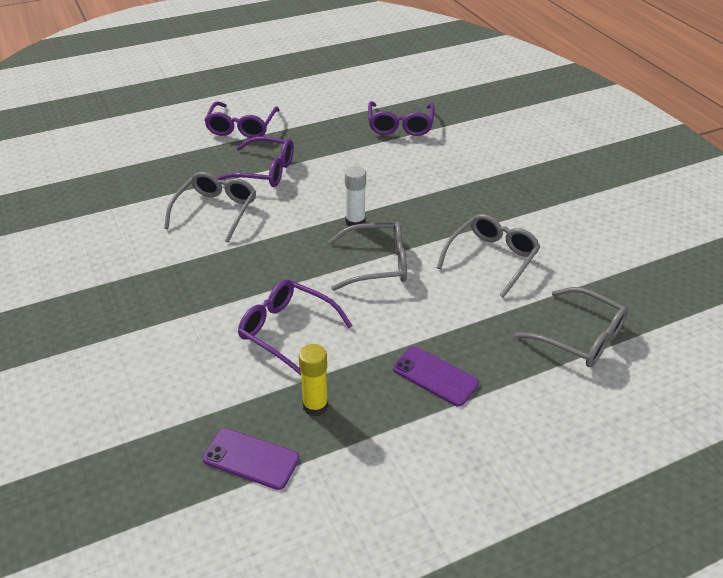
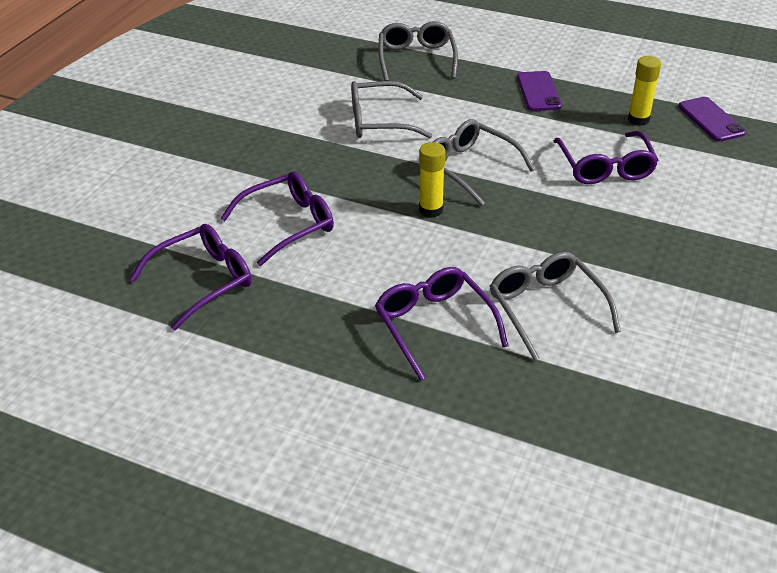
camera: 130 degrees left, 0 degrees up
(215, 211) = (546, 308): grey glasses -> grey glasses turned 90 degrees clockwise
(242, 127) = (367, 420): purple glasses -> purple glasses (288, 224)
(355, 222) = (431, 210): white glue stick -> yellow glue stick

